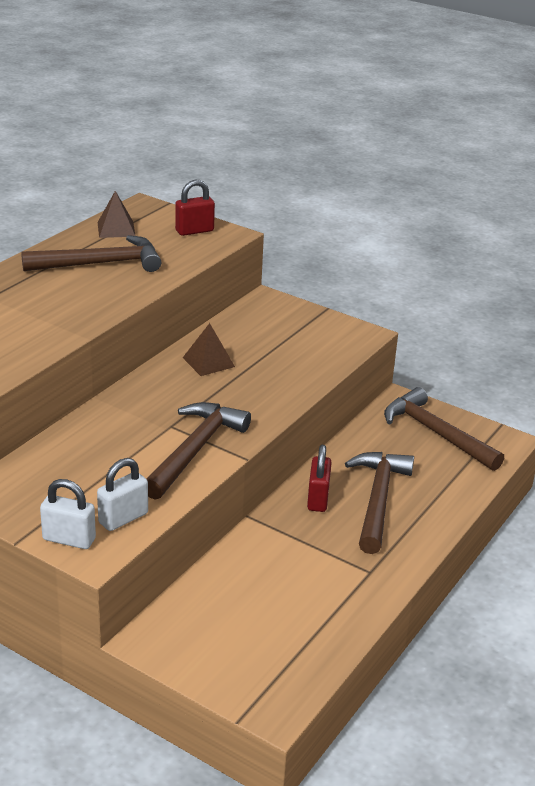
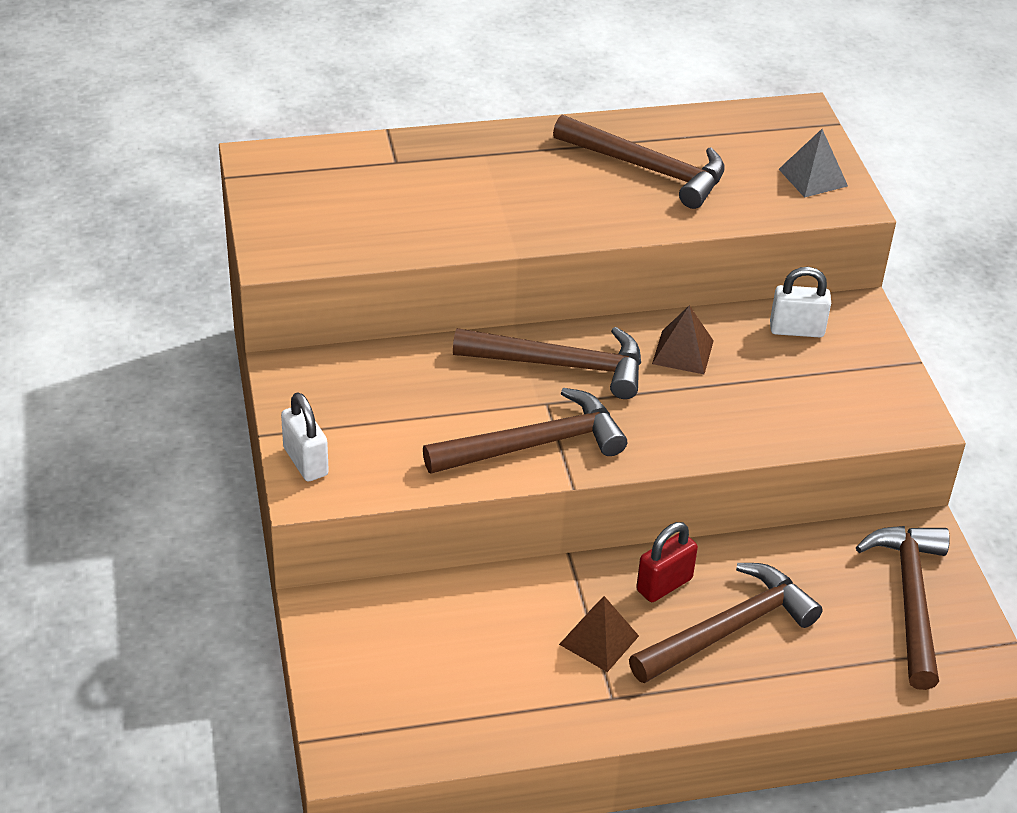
camera: 45 degrees right, 10 degrees up
(116, 229) = (725, 131): brown pyramid -> brown pyramid (599, 640)
(123, 518) = (376, 472): white padlock -> white padlock (796, 330)
(152, 403) = (561, 365): none -> brown hammer
(194, 231) = (812, 177): red padlock -> grey pyramid

